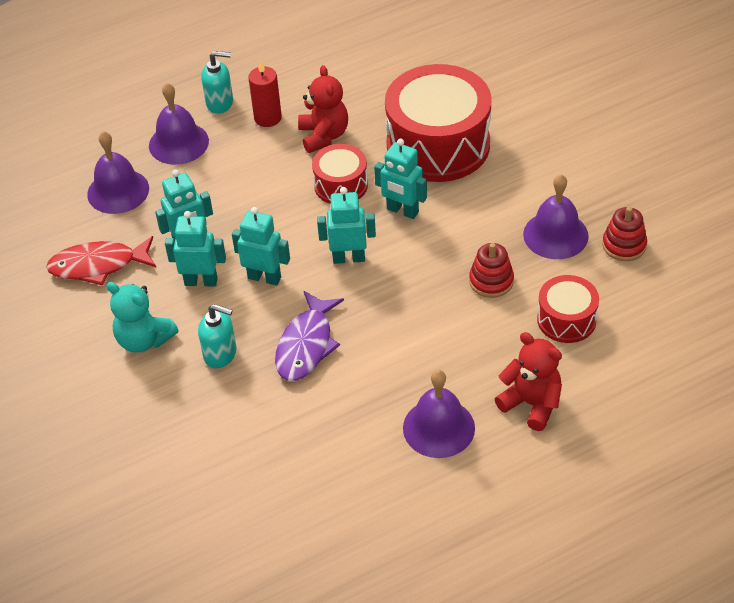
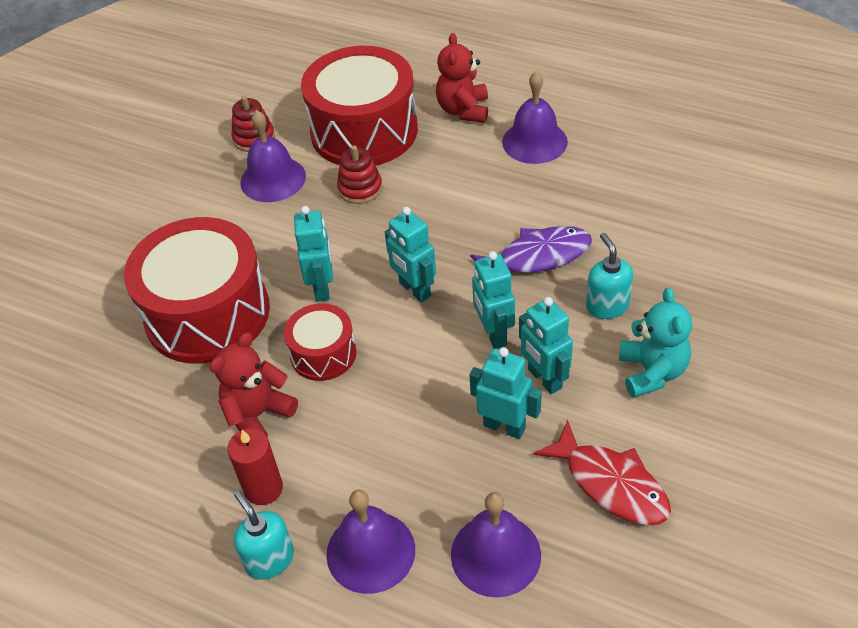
camera: 125 degrees left, 0 degrees up
(566, 319) = (364, 131): red drum -> red drum, size x1.96

